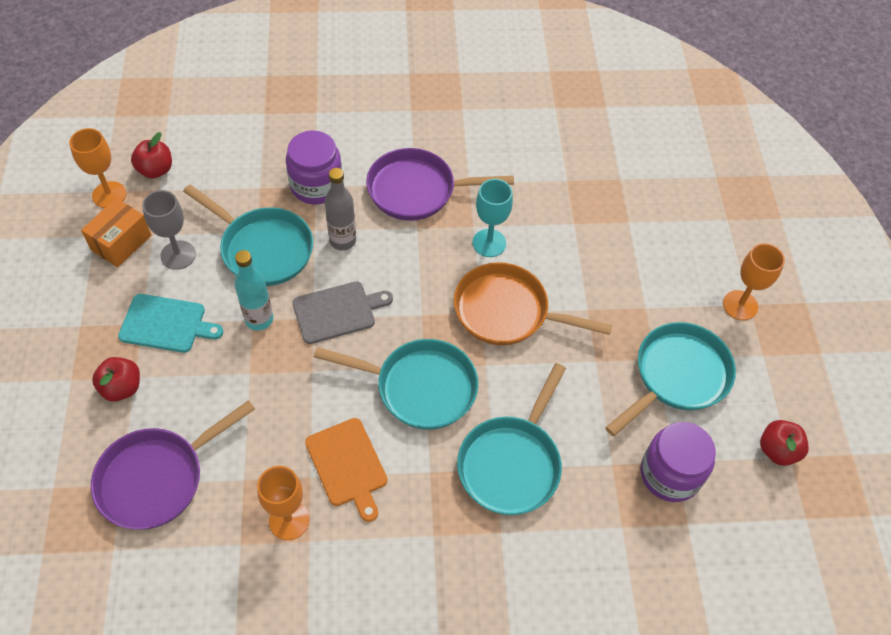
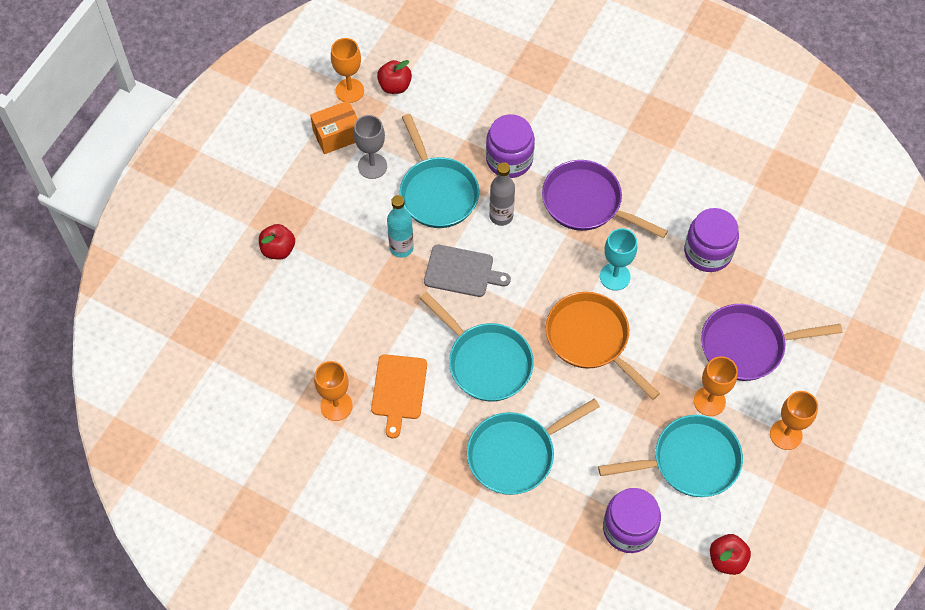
camera: 35 degrees right, 5 degrees up
(157, 478) = (266, 328): purple pan -> purple pan (747, 346)
(166, 324) = (334, 217): turquoise cutting board -> none
(556, 181) = (708, 252): none -> purple jar
(654, 311) = (709, 401): none -> orange goblet

